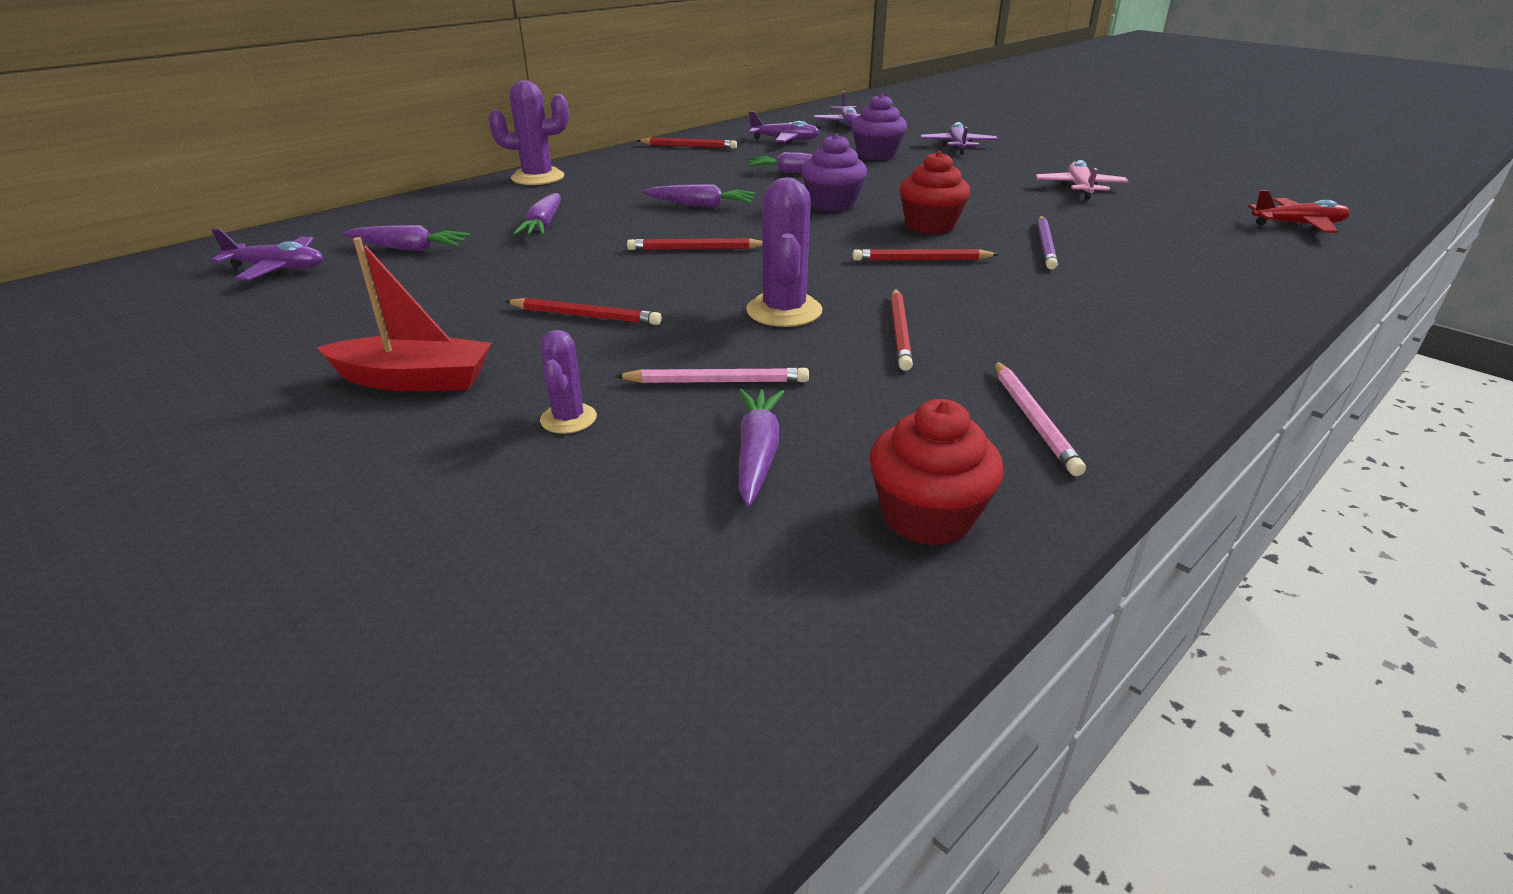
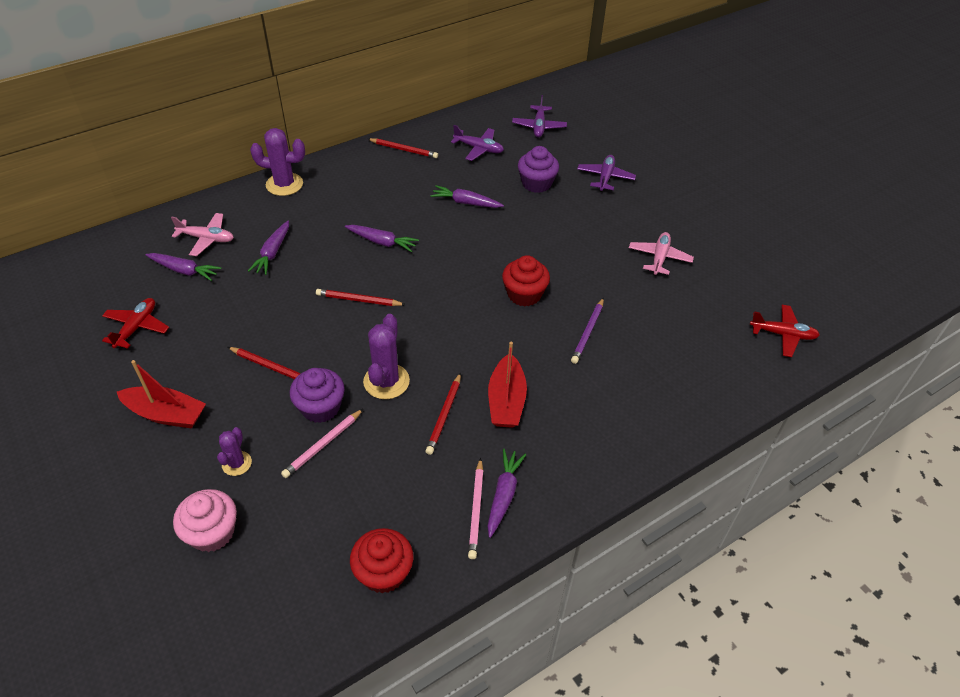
camera: 10 degrees right, 15 degrees up
(277, 268) = (105, 283): purple plane -> none
(340, 302) = (137, 327): none -> red plane
(437, 222) = (206, 239): none -> pink plane
(553, 509) = (212, 532): none -> pink cupcake
(717, 382) = (323, 445): pink pencil -> pink pencil turned 120 degrees clockwise
(757, 454) = (321, 510): purple carrot -> purple carrot (503, 495)
(832, 204) = (471, 254): purple cupcake -> purple cupcake (320, 407)
(921, 260) = (496, 337): red pencil -> none
(984, 309) = (506, 401): none -> red boat

